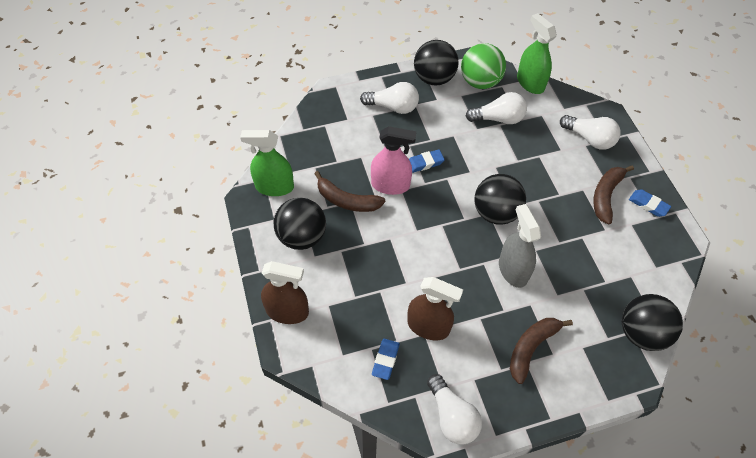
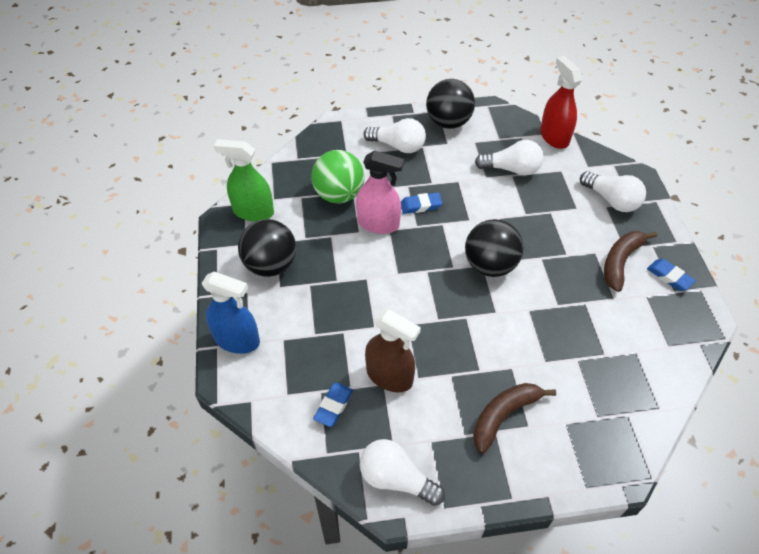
camera: 10 degrees right, 5 degrees down
(287, 311) = (237, 340): brown spray bottle -> blue spray bottle
(347, 200) = (327, 234): brown banana -> none
(452, 416) = (396, 479): white light bulb -> white light bulb turned 135 degrees clockwise
(480, 82) = (498, 130): green ball -> green ball (339, 195)
(513, 270) = (498, 328): grey spray bottle -> none
(530, 83) = (554, 137): green spray bottle -> red spray bottle
(641, 333) = (639, 416): black ball -> none

